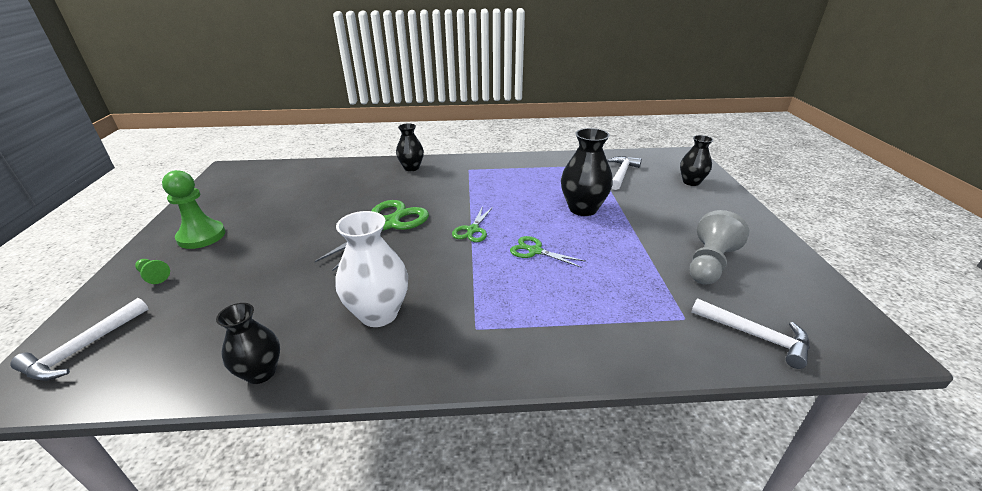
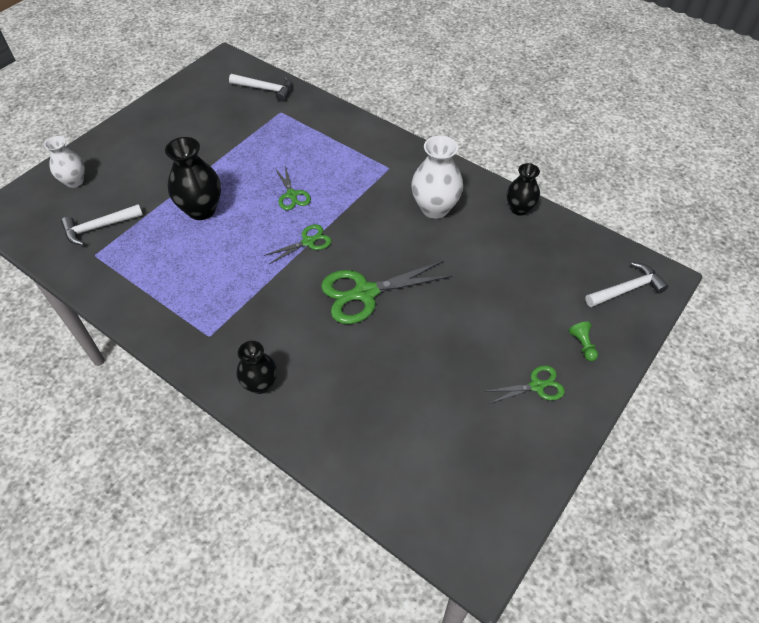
camera: 140 degrees left, 20 degrees up
(201, 236) = (537, 386): green pawn -> green scissors
(691, 182) = (74, 181): black vase -> white vase
(709, 264) = (211, 124): grey pawn -> none
(755, 336) = (265, 89): white hammer -> white hammer turned 120 degrees clockwise

